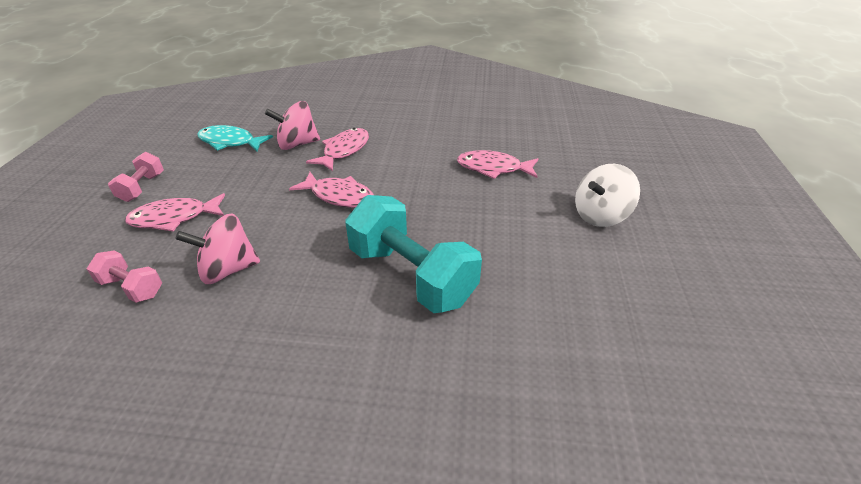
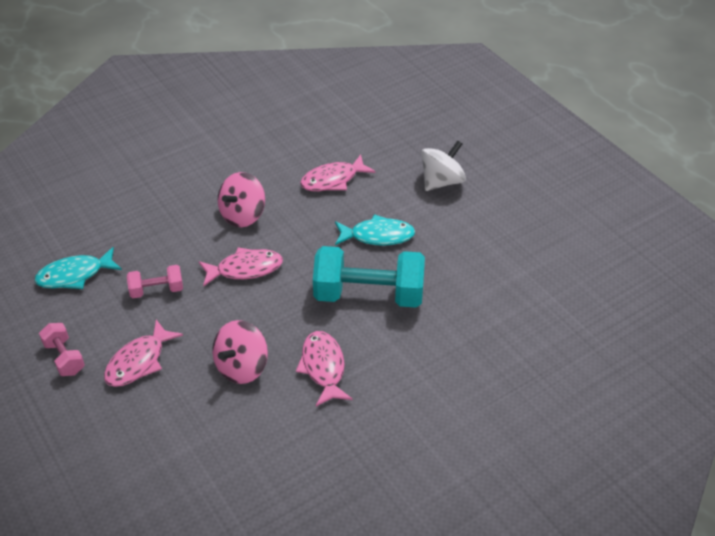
camera: 40 degrees left, 5 degrees up
(132, 287) = (191, 420): pink dumbbell -> pink dumbbell (157, 290)
(297, 144) = (142, 243): pink spinning top -> pink spinning top (243, 215)
(344, 150) = (193, 227): pink fish -> pink fish (323, 367)
(482, 229) = (377, 236): none -> turquoise fish
(600, 215) = (441, 182): white spinning top -> white spinning top turned 150 degrees counterclockwise

